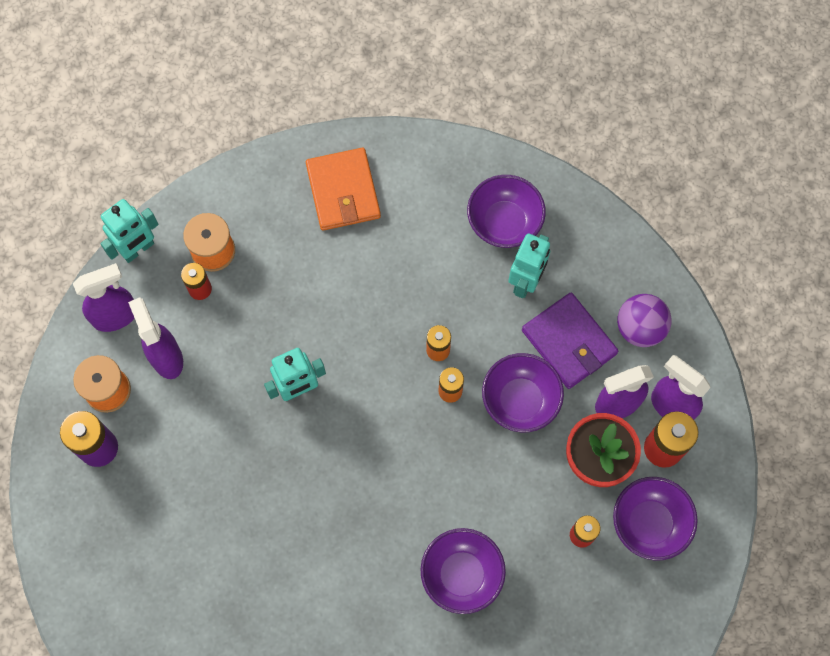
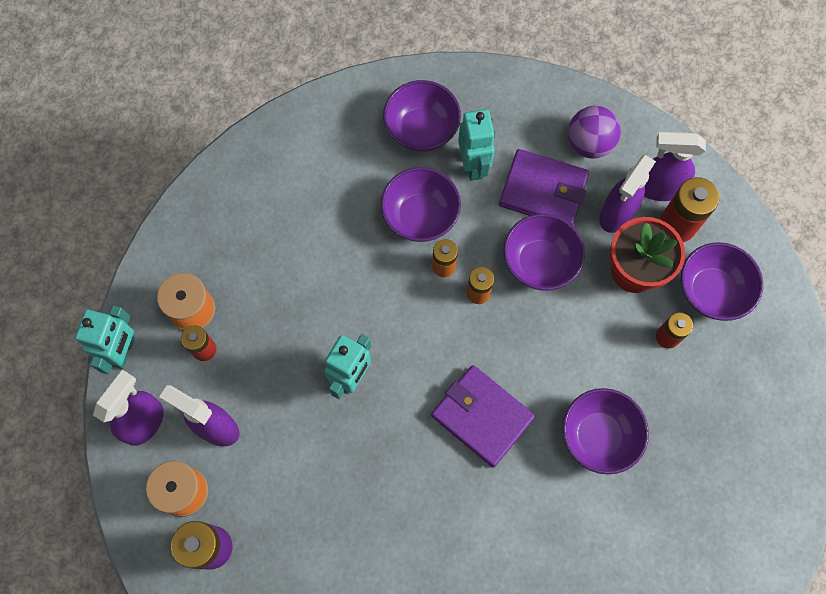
camera: 35 degrees left, 0 degrees up
(343, 191) = (269, 189): orange wallet -> none
(379, 493) = (482, 416): none -> purple wallet
(449, 295) = (420, 216): none -> purple bowl

